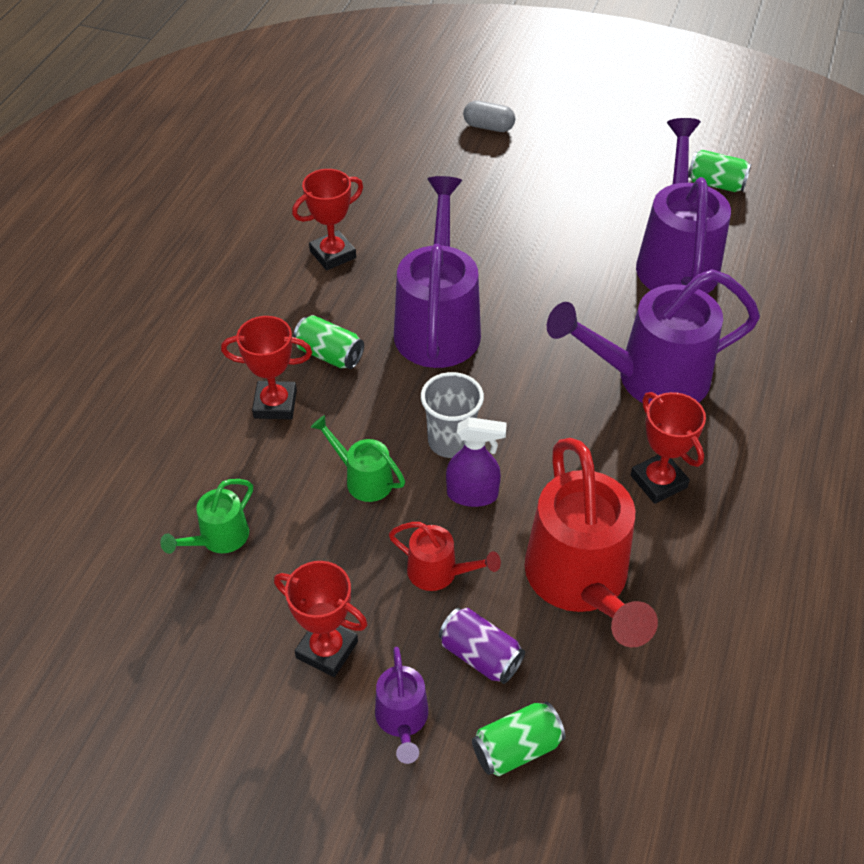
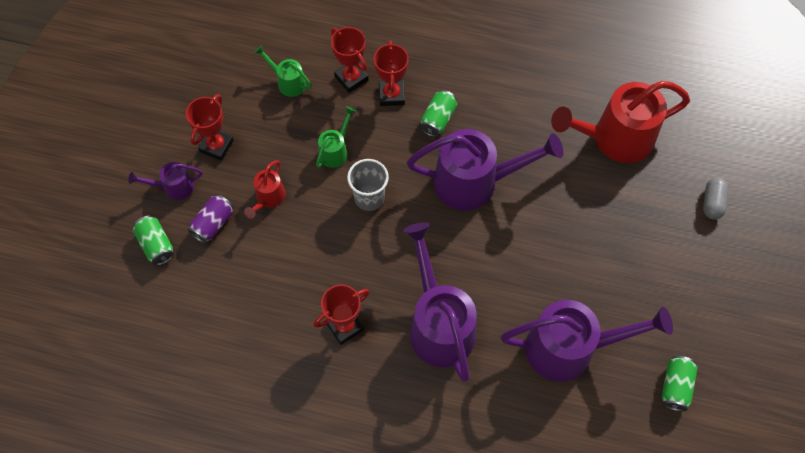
camera: 85 degrees right, 15 degrees up
(333, 254) = (536, 109): red trophy -> red trophy (351, 78)
(472, 494) = (327, 213): purple spray bottle -> none
(581, 583) = (263, 277): red watering can -> red watering can (614, 139)

